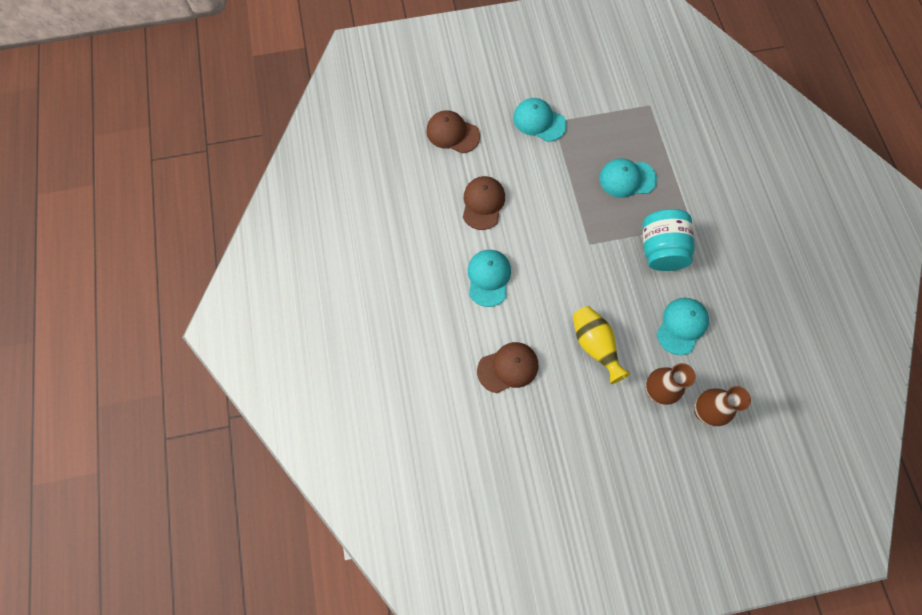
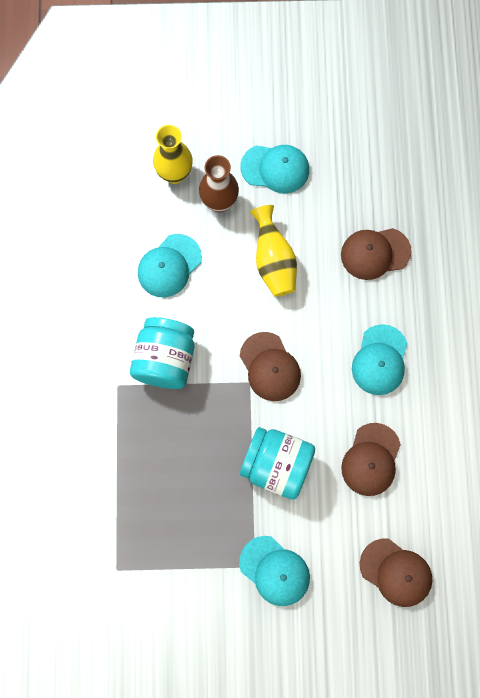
camera: 170 degrees left, 5 degrees up
(554, 188) = (276, 465): none -> turquoise jar
(576, 258) = (270, 367): none -> brown cap
(627, 179) = (179, 462): turquoise cap -> turquoise cap (275, 168)
(704, 411) = (174, 174): brown vase -> yellow vase

